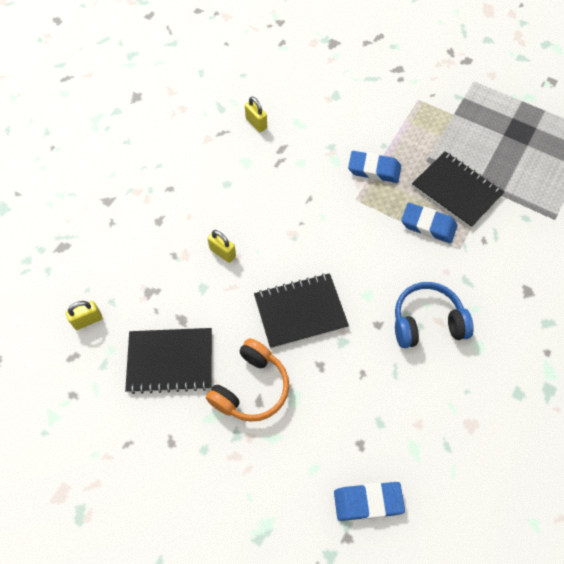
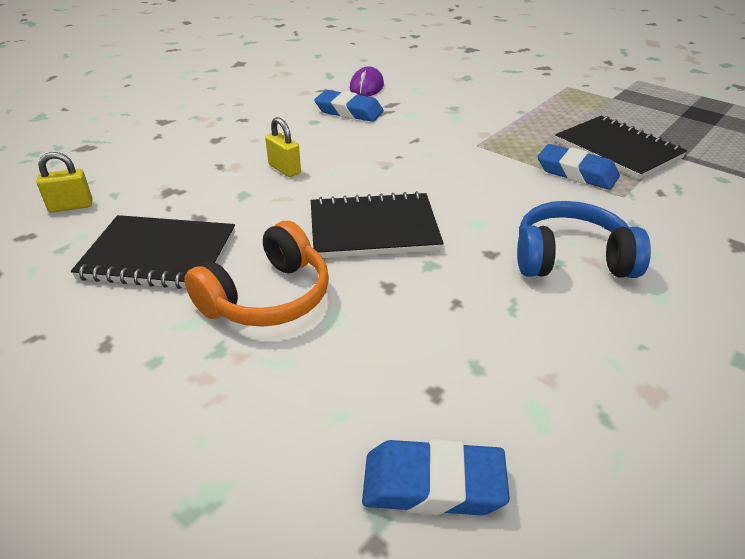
camera: 10 degrees right, 25 degrees down
(256, 123) = (366, 87): yellow padlock -> purple mouse
(374, 169) = (505, 126): blue eraser -> blue eraser (349, 111)

